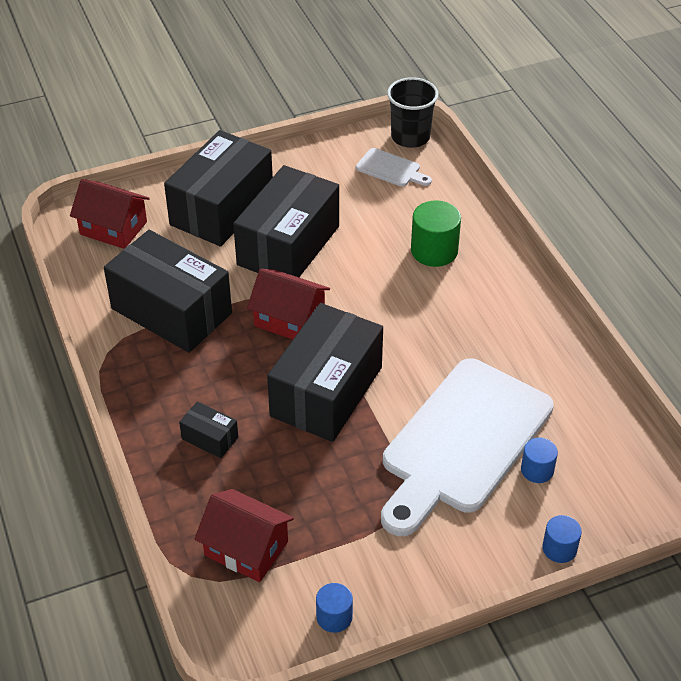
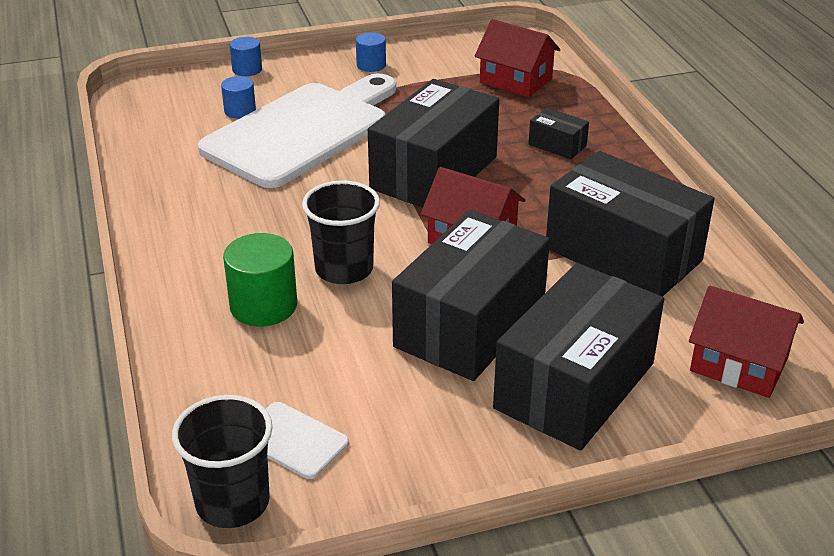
camera: 175 degrees left, 10 degrees down
(334, 617) = (444, 47): blue cylinder -> blue cylinder (371, 65)
(384, 284) = (344, 269): none -> black cup

